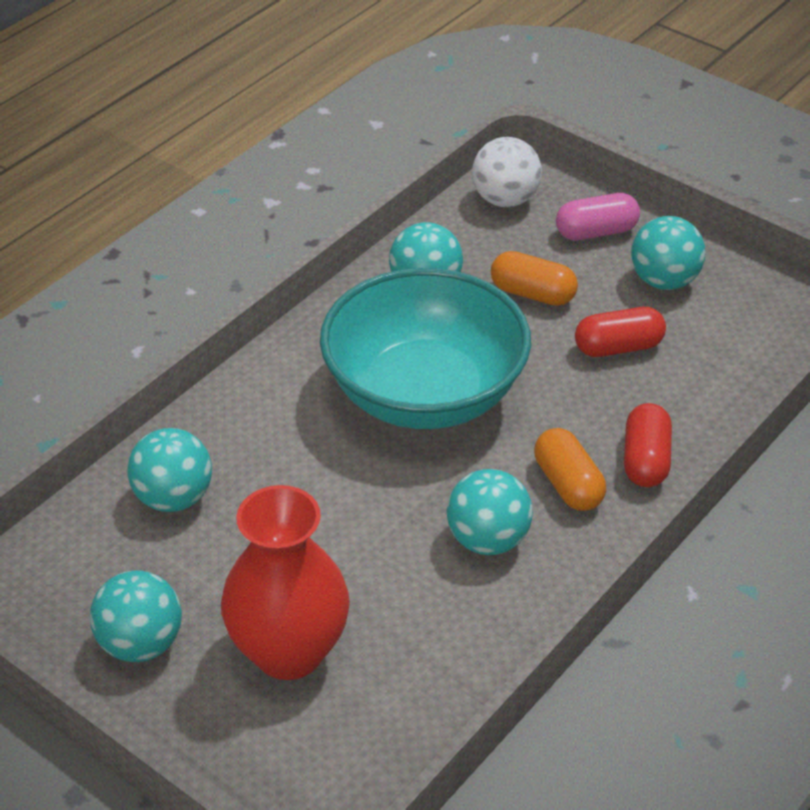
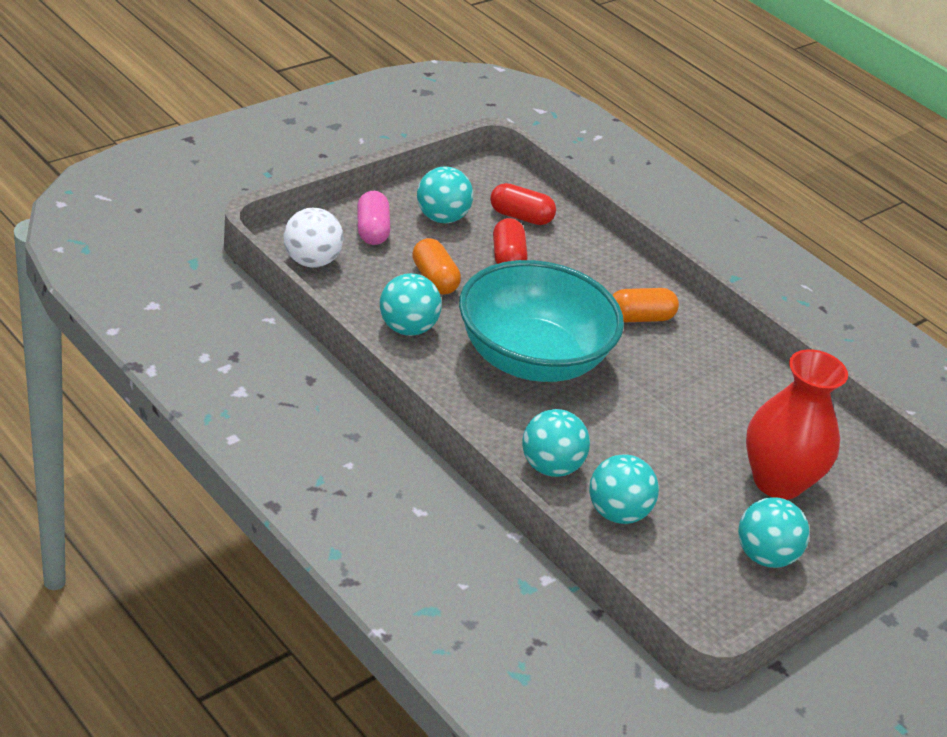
camera: 85 degrees left, 5 degrees down
(488, 540) = (686, 366): turquoise ball -> turquoise ball (550, 467)
(533, 294) = (434, 279): orange capsule -> orange capsule turned 60 degrees counterclockwise
(645, 460) = (624, 279): red capsule -> red capsule (520, 217)

